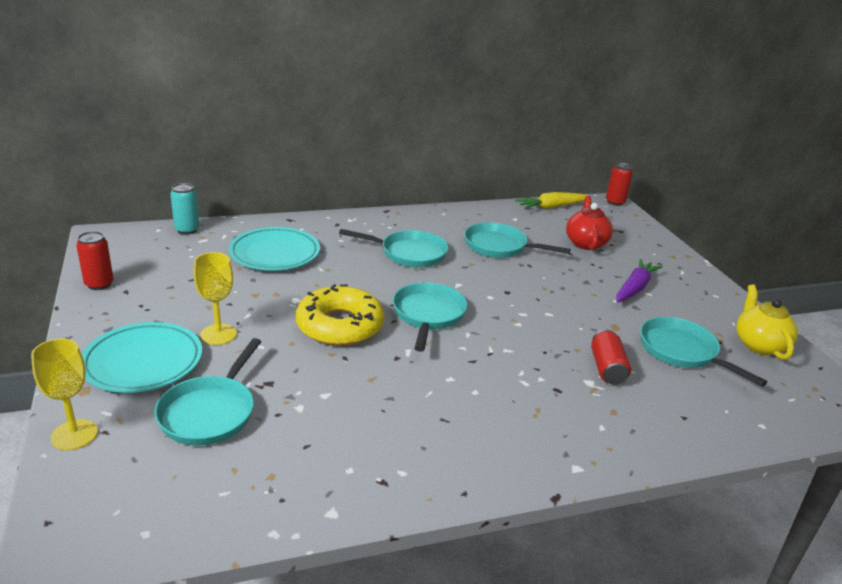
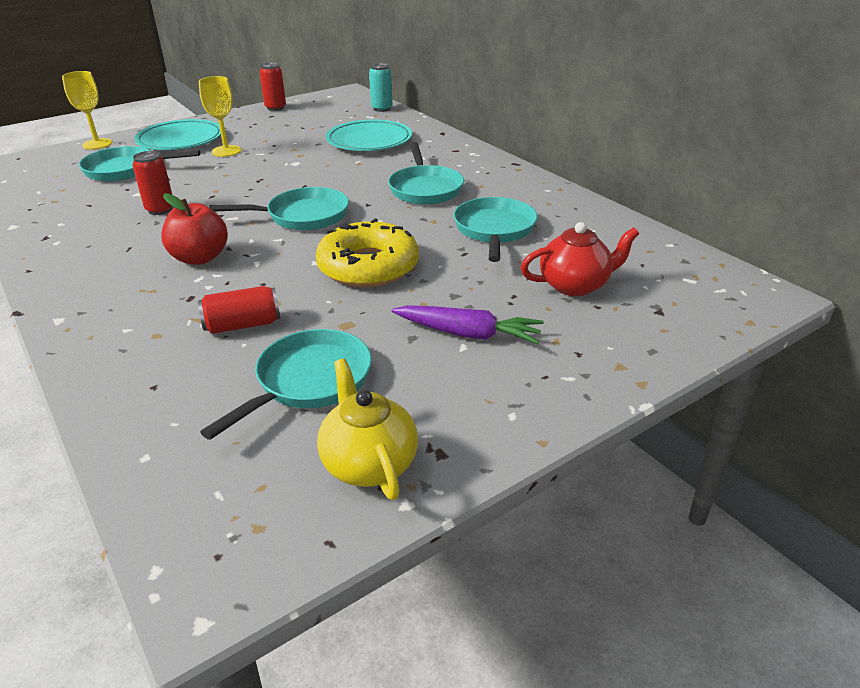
camera: 75 degrees right, 5 degrees up
(340, 326) = (261, 185): yellow donut -> yellow donut (368, 266)
(486, 378) = (200, 258): none -> red apple
(551, 207) = (667, 249): yellow carrot -> none
(615, 202) = (772, 299): red can -> red can (160, 209)
(759, 345) = (369, 463): yellow teapot -> yellow teapot turned 90 degrees counterclockwise

